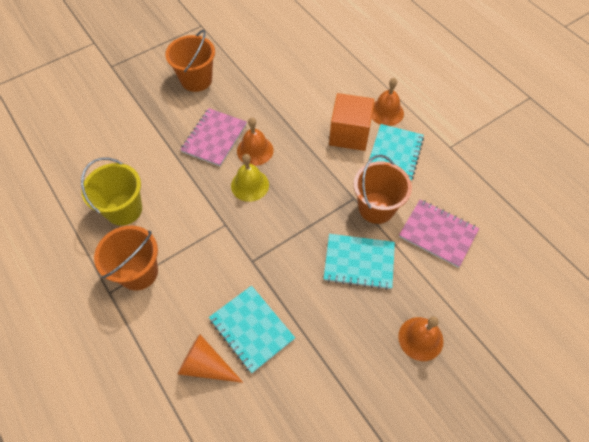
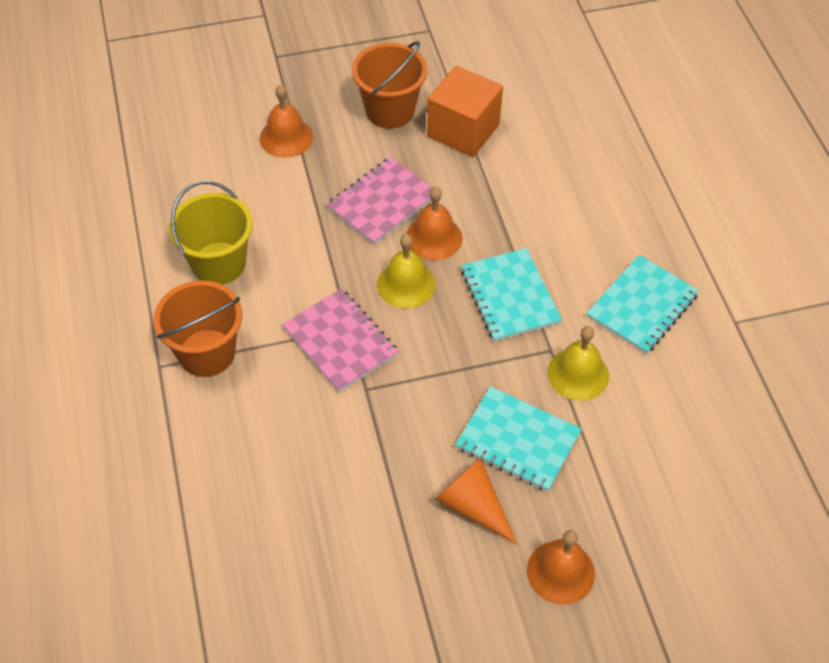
camera: 20 degrees right, 5 degrees down
(206, 365) = (249, 502): orange cone -> orange cone (472, 506)
(251, 329) = (328, 477): turquoise notebook -> turquoise notebook (509, 296)
(349, 134) = (585, 256): orange cube -> orange cube (463, 130)
(376, 208) = (578, 374): orange bucket -> yellow bell
(386, 112) = (657, 240): orange bell -> orange bell (286, 137)
(438, 233) = (655, 440): pink notebook -> pink notebook (340, 341)

